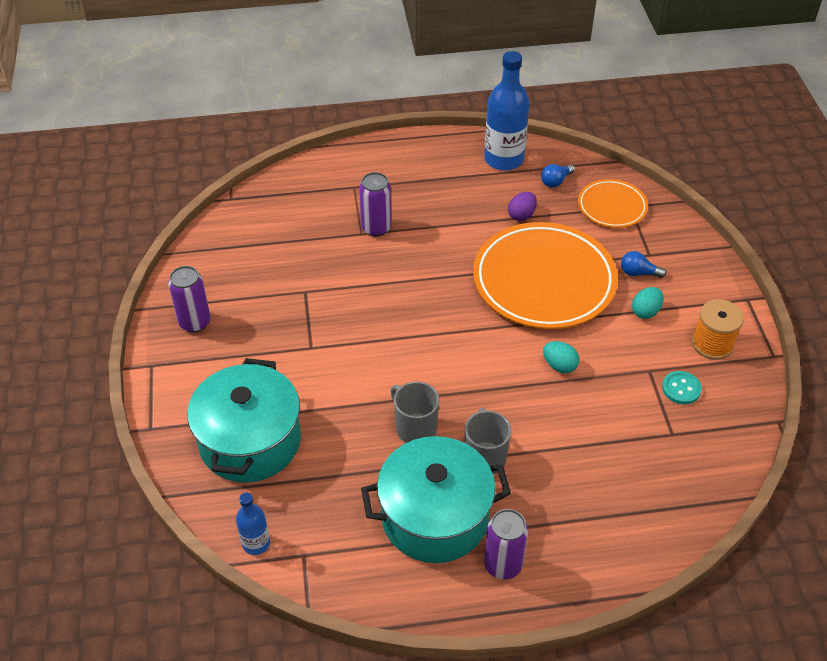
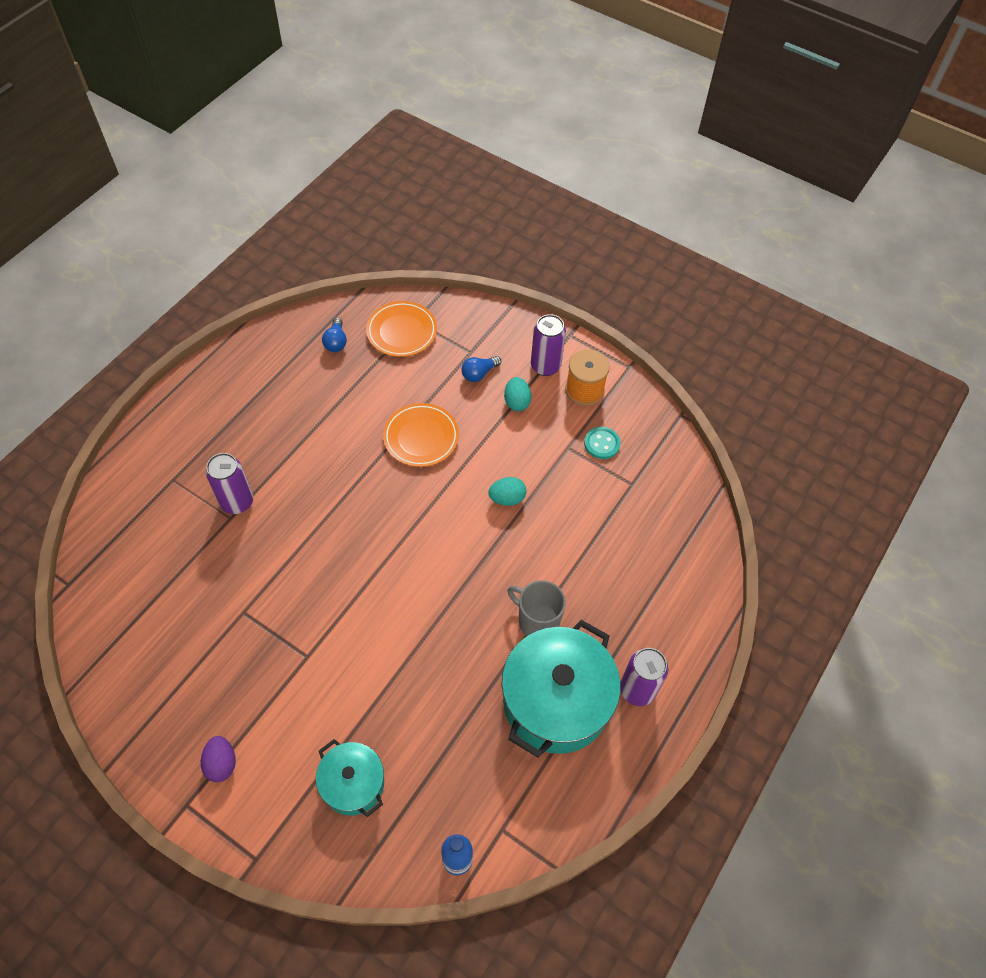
camera: 50 degrees left, 10 degrees up
(195, 322) = (178, 729): purple can -> purple can (545, 366)
(250, 441) = (353, 784): turquoise pot -> turquoise pot, size x0.56
(415, 428) = (464, 646): grey mug -> none
(503, 159) = (273, 353): blue bottle -> none
(521, 215) = (342, 393): purple egg -> purple egg (221, 763)
(544, 281) = (421, 437): orange plate -> orange plate, size x0.52

